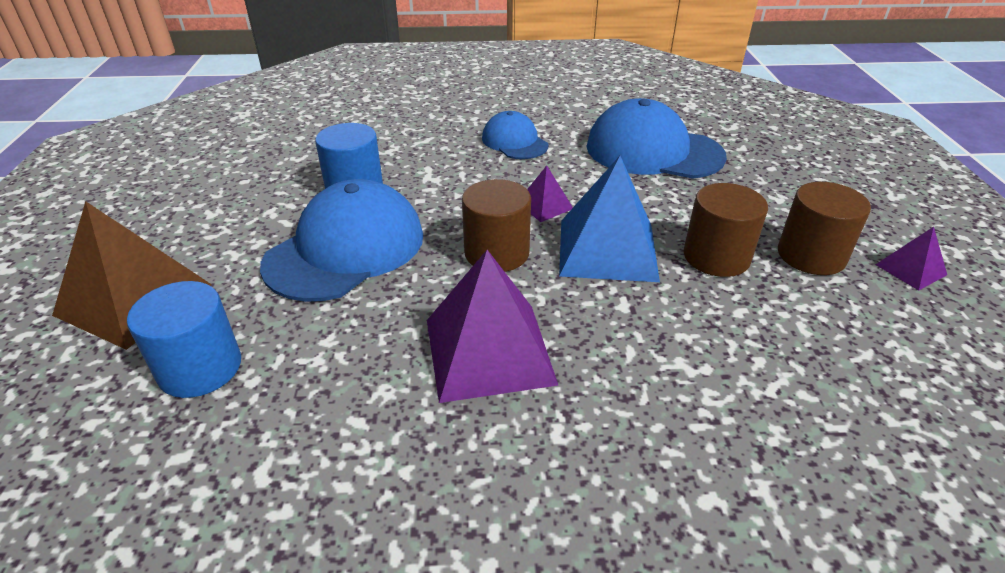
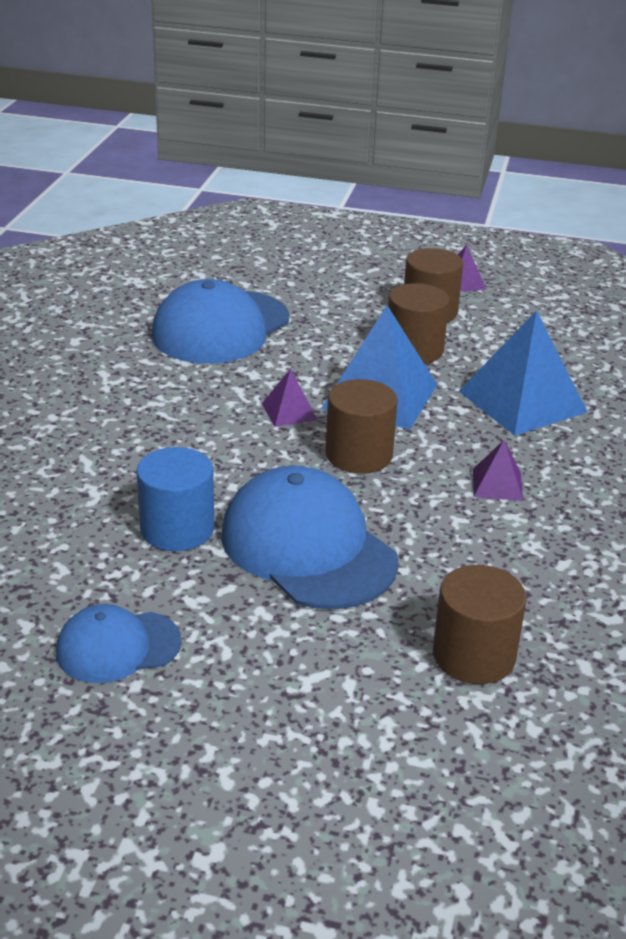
camera: 75 degrees left, 5 degrees down
(134, 299) = (339, 712): brown pyramid -> none
(200, 368) = (474, 655): blue cylinder -> brown cylinder
(489, 350) = (497, 484): purple pyramid -> purple pyramid, size x0.48
(514, 142) = (139, 401): blue cap -> blue cap (118, 647)
(675, 351) = (522, 401): none -> blue pyramid

